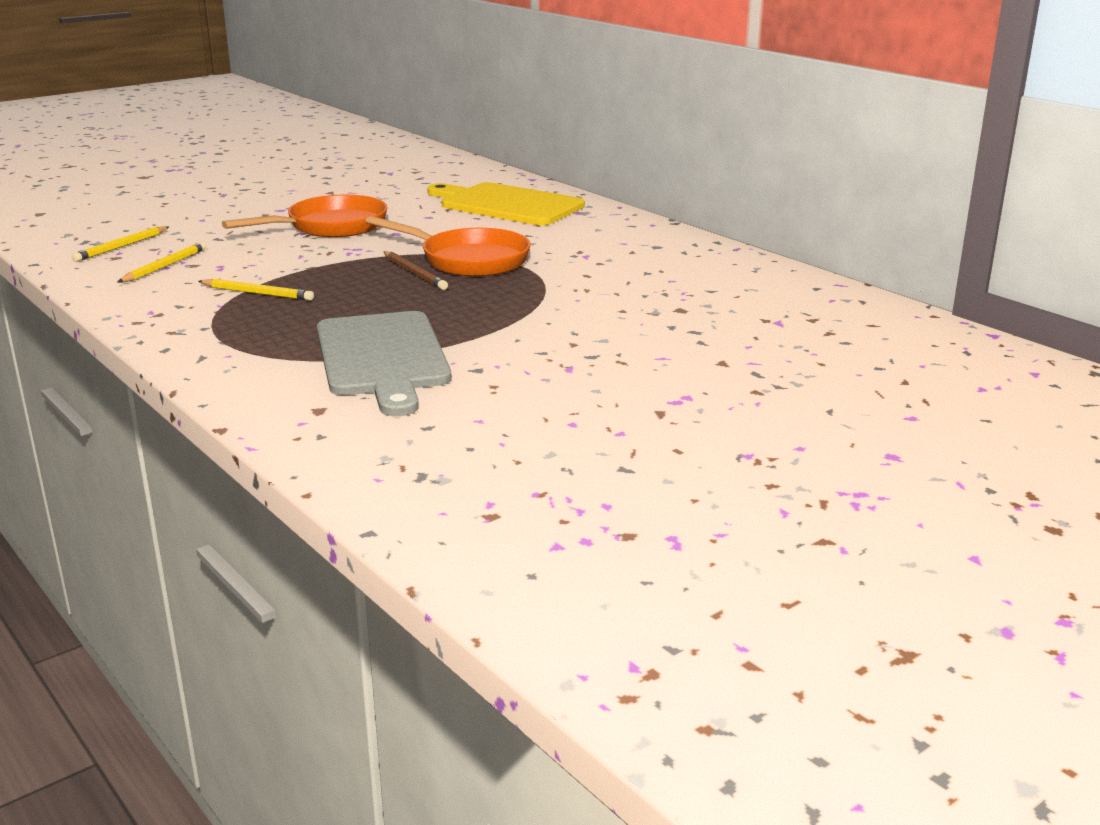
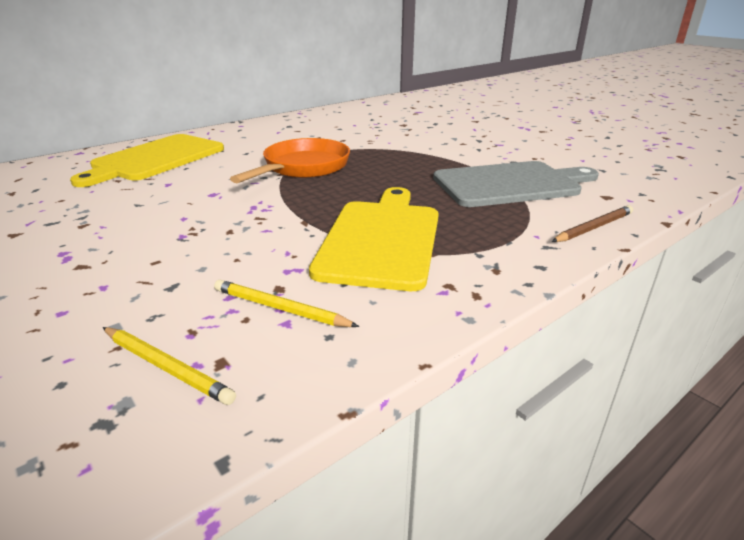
camera: 90 degrees left, 5 degrees up
(258, 293) = (382, 239): yellow pencil -> yellow cutting board
(330, 226) = (169, 223): orange pan -> none
(415, 273) = (332, 182): brown pencil -> brown pencil (594, 227)

